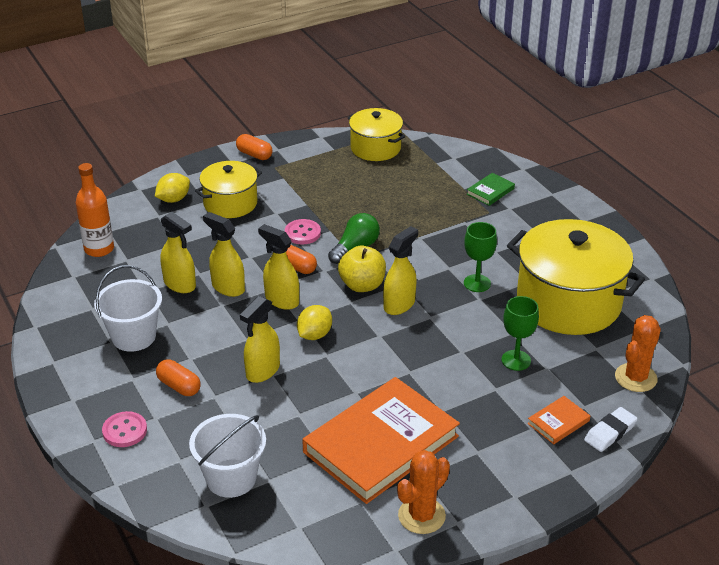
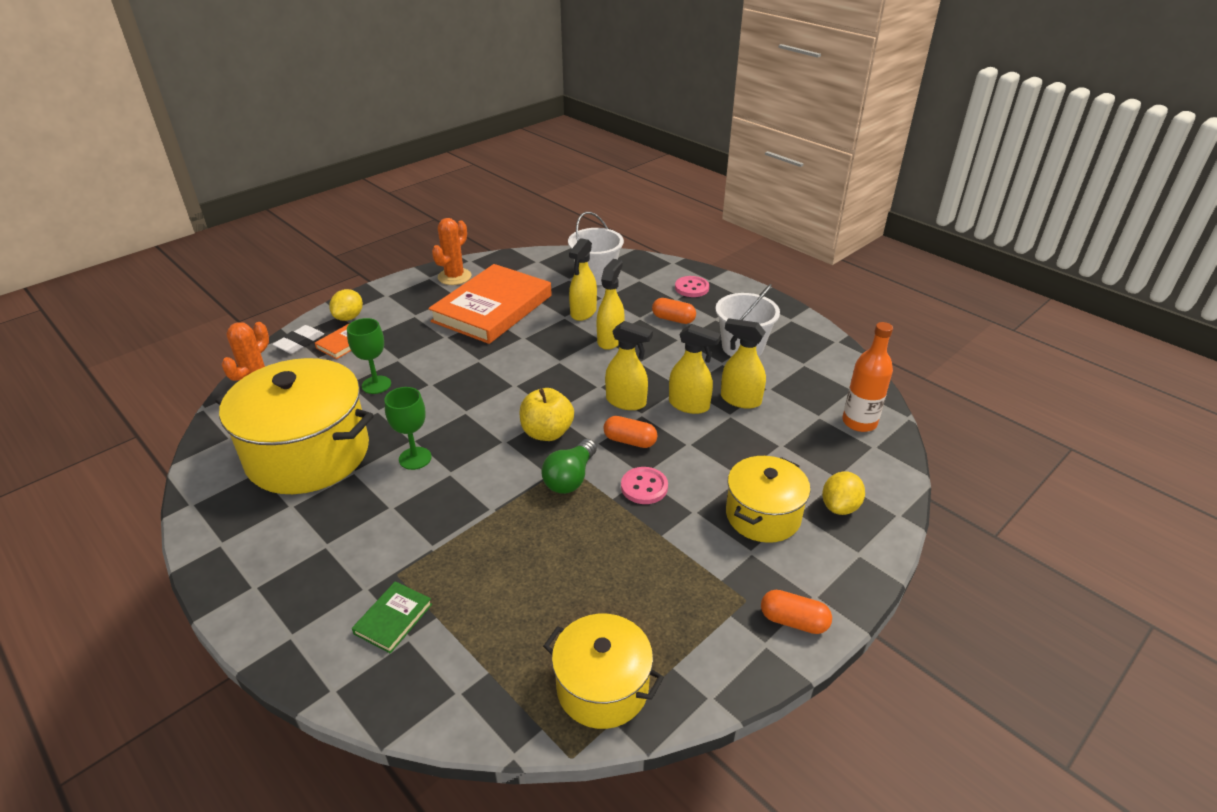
camera: 165 degrees right, 0 degrees up
(314, 335) = (577, 375): yellow lemon -> yellow lemon (349, 317)
(399, 305) = (500, 418): yellow spray bottle -> yellow spray bottle (583, 312)

